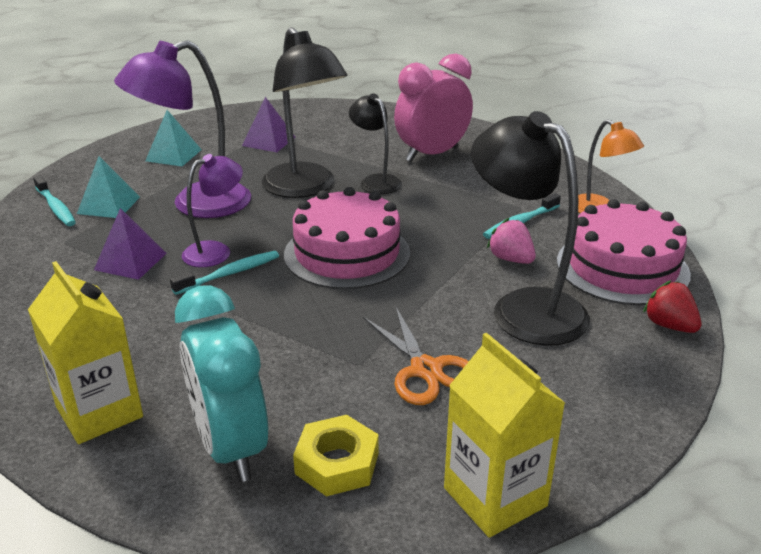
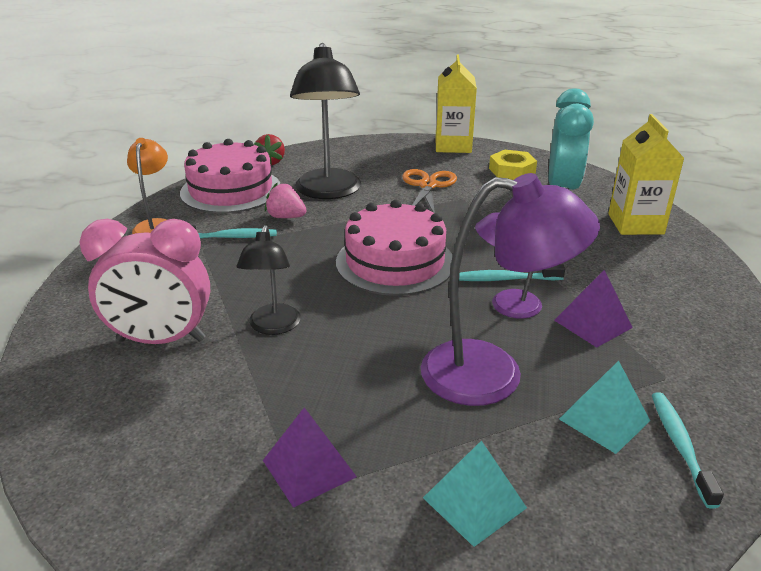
camera: 145 degrees left, 0 degrees up
(305, 188) = (355, 348): black lamp -> none
(511, 259) = (286, 217): pink strawberry -> pink strawberry turned 120 degrees clockwise

